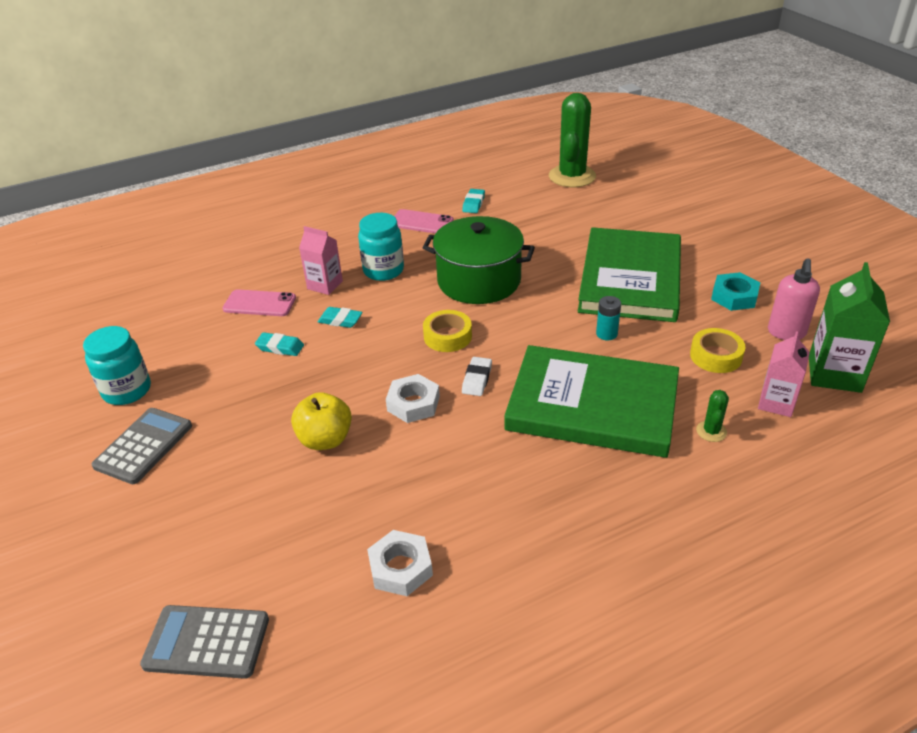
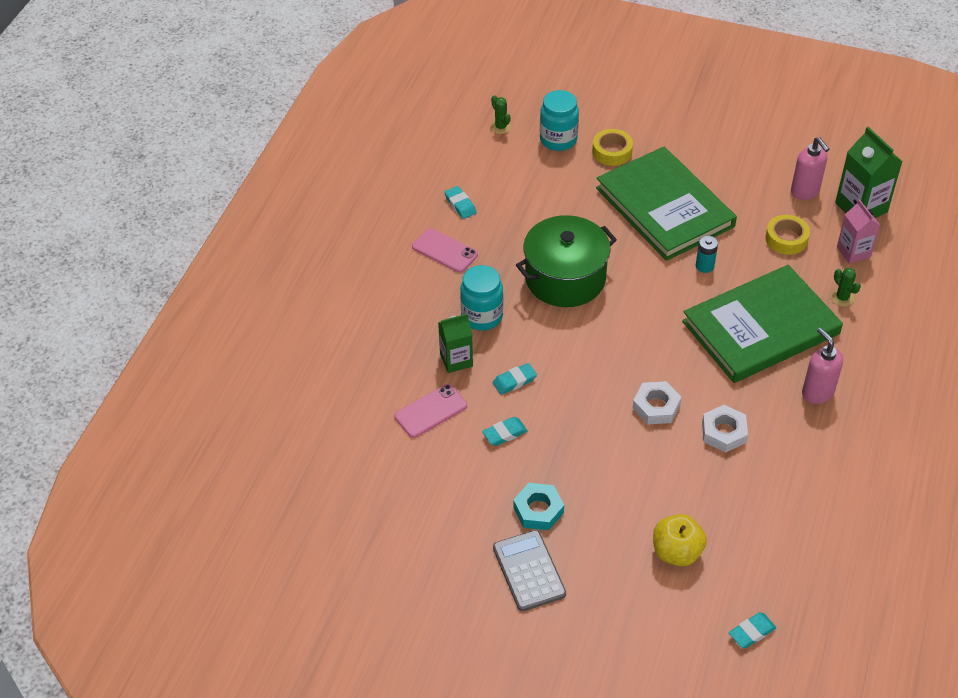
camera: 45 degrees left, 10 degrees up
(127, 391) = (448, 548): turquoise jar -> turquoise jar (558, 140)
(207, 642) = (751, 632): grey calculator -> turquoise eraser
(325, 285) = (456, 360): pink carton -> green carton
(325, 439) = (638, 473): yellow apple -> yellow apple (676, 552)
(400, 568) = (790, 510): white nut -> white nut (723, 432)
(421, 222) = (445, 251): pink phone -> pink phone turned 60 degrees clockwise
(447, 336) = (607, 340): yellow tape -> yellow tape (612, 151)
(477, 379) = (671, 359): white eraser -> none
(572, 176) = (500, 127): green cactus -> green cactus, size x0.42
(573, 490) = (817, 392): none -> pink soap dispenser
(734, 296) = (745, 180): turquoise nut -> turquoise nut (538, 510)

